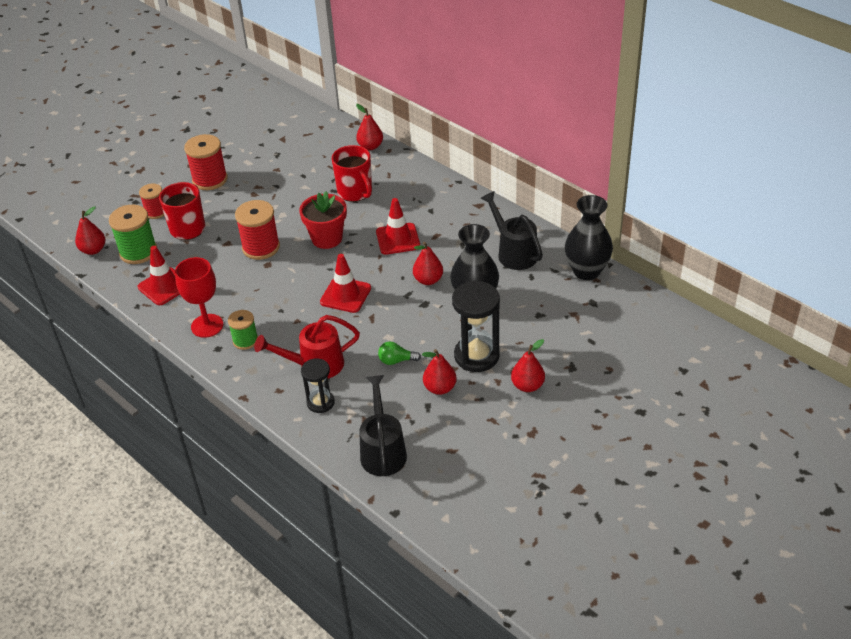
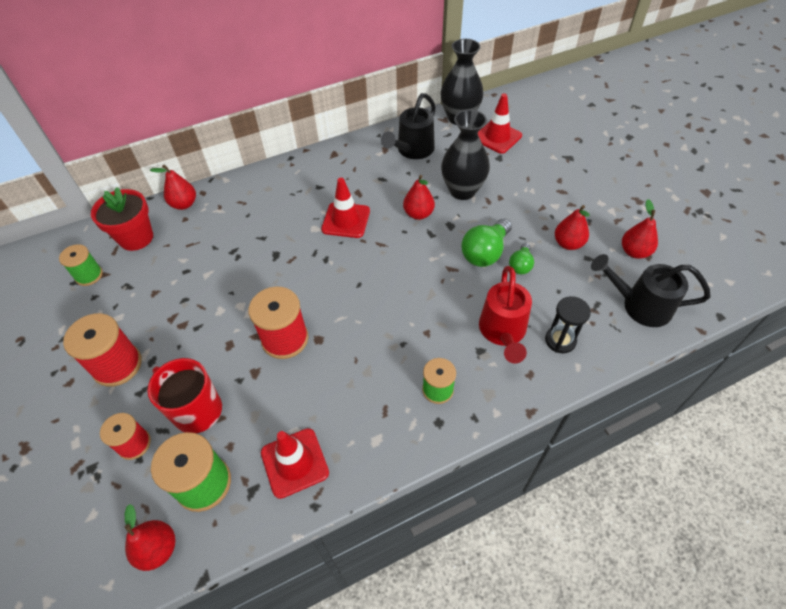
camera: 70 degrees left, 10 degrees up
(207, 326) = (394, 426): red goblet -> none
(278, 133) = (89, 275): none -> green spool
(327, 238) = (308, 275): red flower pot -> red flower pot (136, 238)
(345, 295) = (407, 281): red traffic cone -> red traffic cone (497, 137)
(355, 192) = (250, 234): red mug -> none
(400, 334) = (485, 253): none -> green light bulb
(476, 356) = (535, 209): black hourglass -> none
(513, 252) = (412, 150): black watering can -> black watering can turned 45 degrees counterclockwise
(527, 386) = (582, 188): red pear -> red pear (634, 252)

